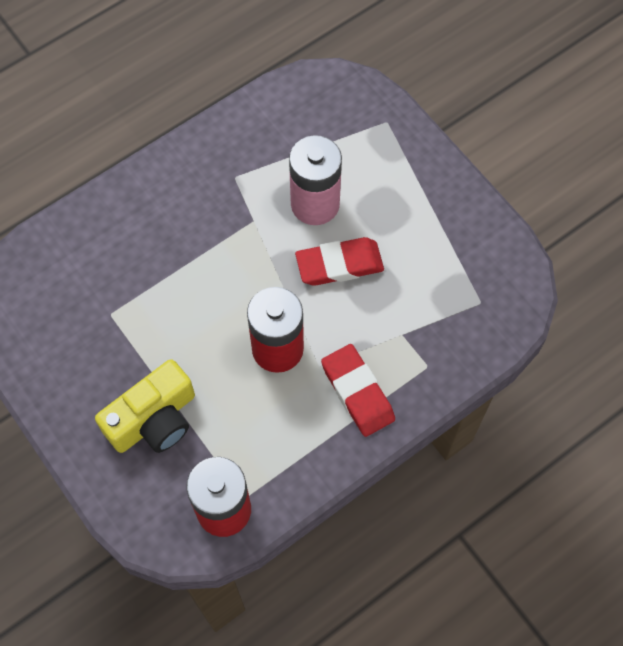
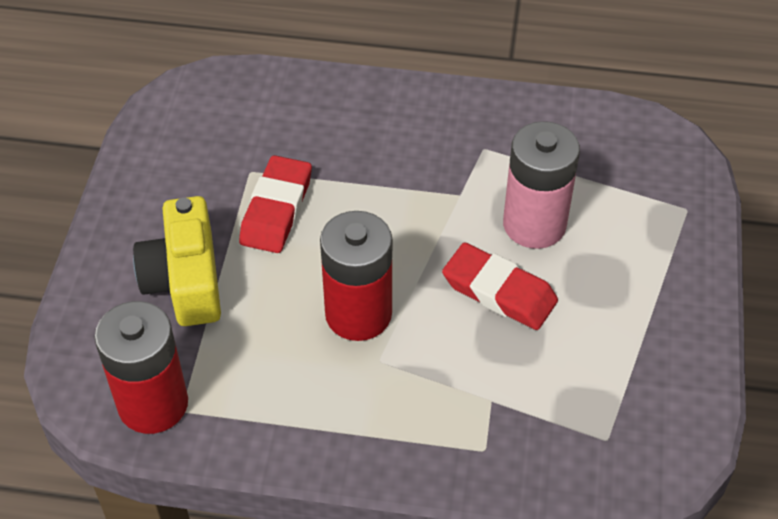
camera: 45 degrees right, 15 degrees down
(154, 419) = (185, 280): yellow camera -> yellow camera turned 75 degrees clockwise
(357, 392) = (388, 413): red eraser -> red eraser (276, 209)

